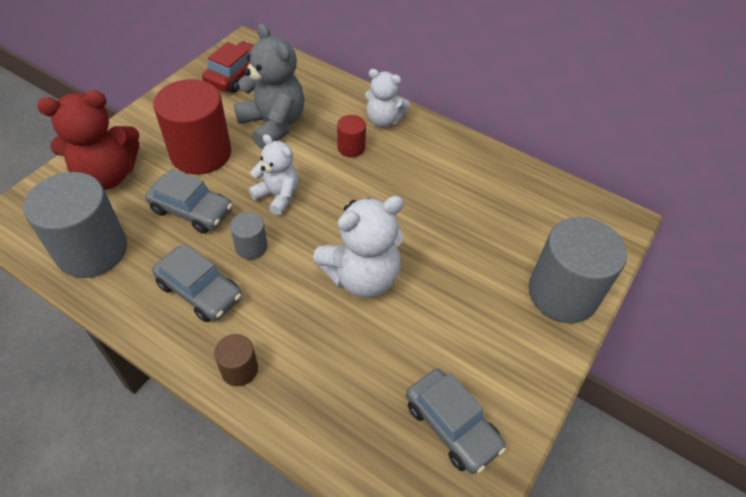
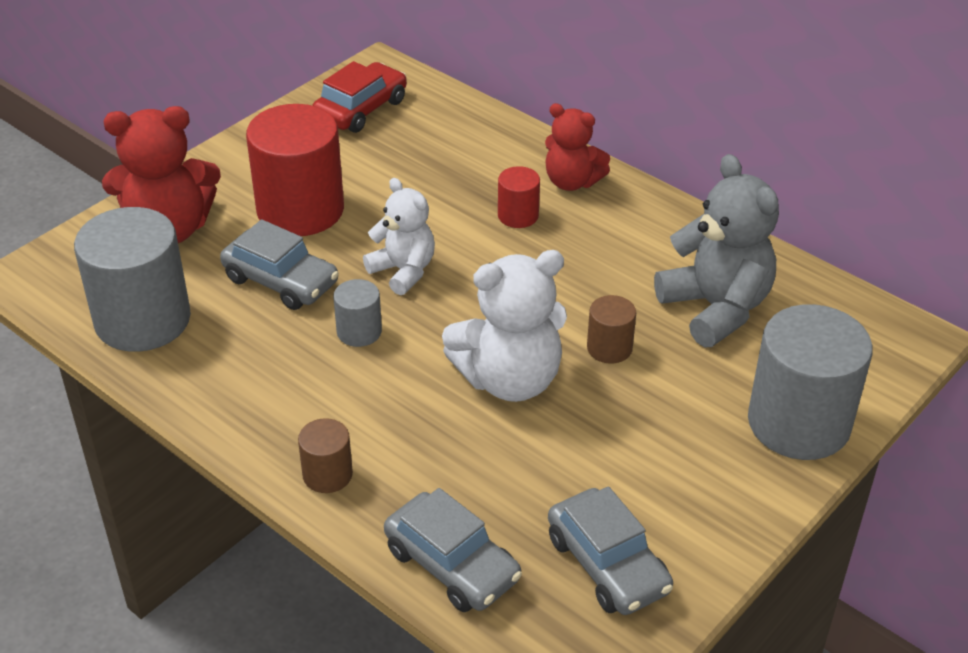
camera: 10 degrees right, 10 degrees down
(199, 291) = (283, 379): grey car -> grey car (452, 564)
(273, 125) = (408, 179): grey teddy bear -> grey teddy bear (716, 308)
(383, 120) = (572, 182): white teddy bear -> red teddy bear
(427, 245) = (609, 348): none -> brown cylinder

